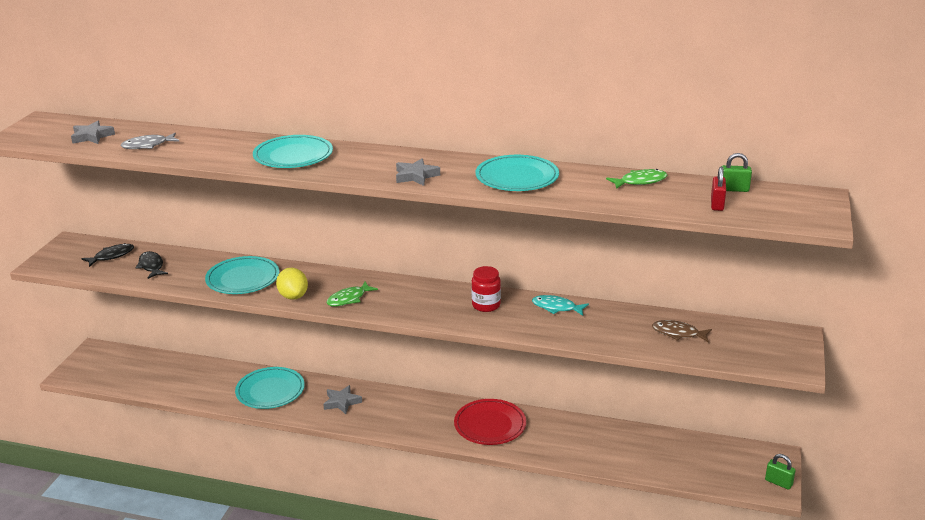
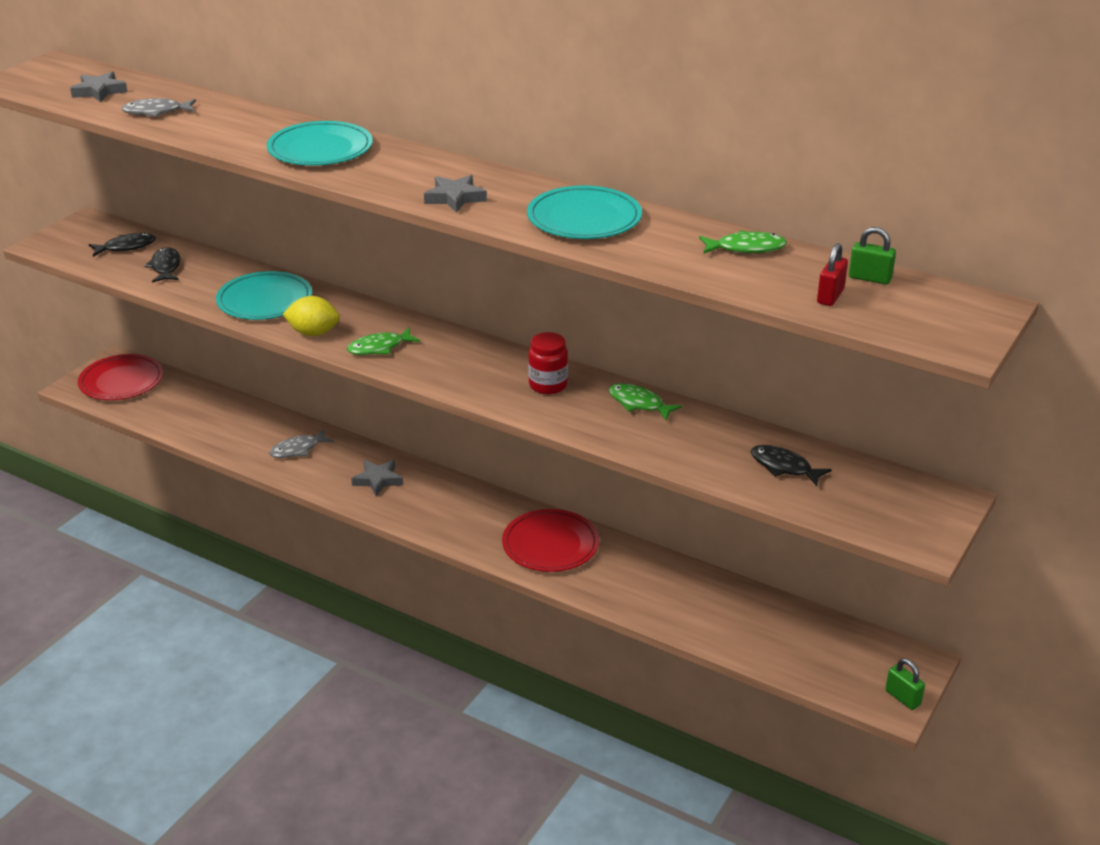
camera: 15 degrees right, 5 degrees up
(106, 364) = (121, 381): none -> red plate
(270, 391) = (298, 450): turquoise plate -> grey fish
(293, 296) = (313, 333): yellow lemon -> yellow lemon turned 75 degrees counterclockwise
(556, 307) = (638, 404): turquoise fish -> green fish
(678, 333) = (784, 467): brown fish -> black fish

